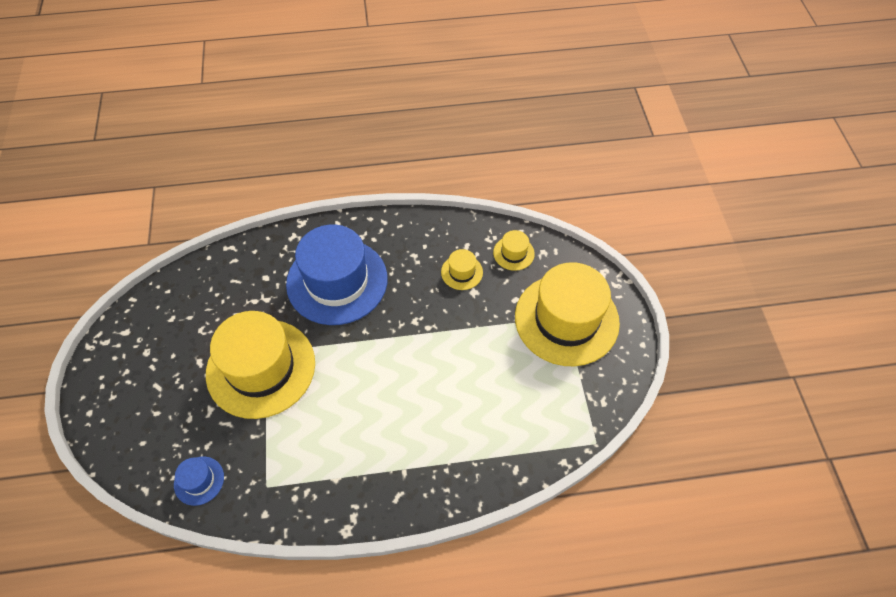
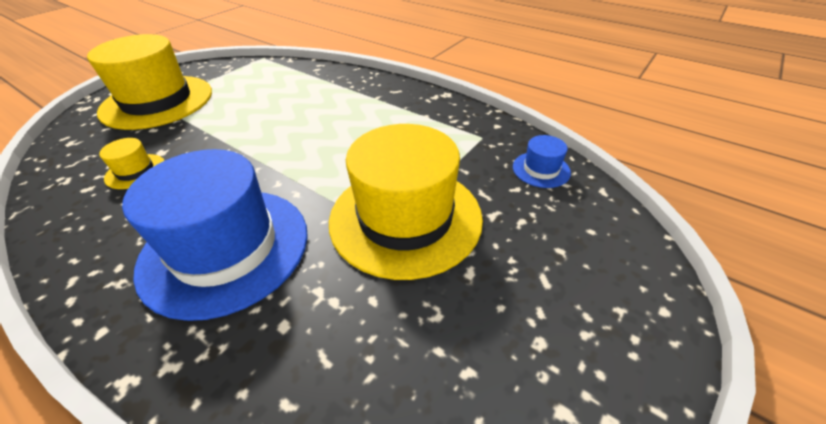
camera: 135 degrees left, 15 degrees down
(513, 253) = (82, 156): yellow hat -> none

